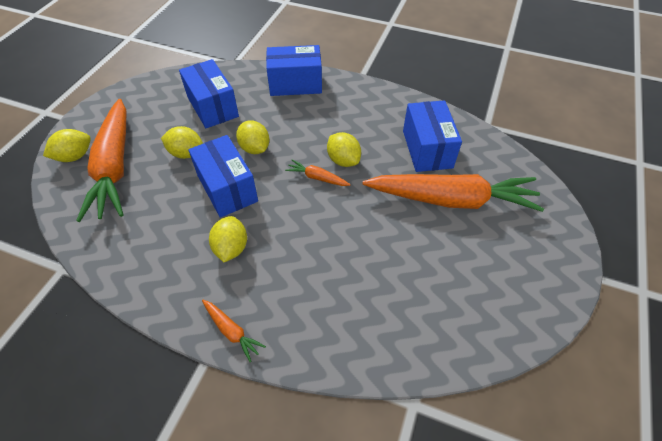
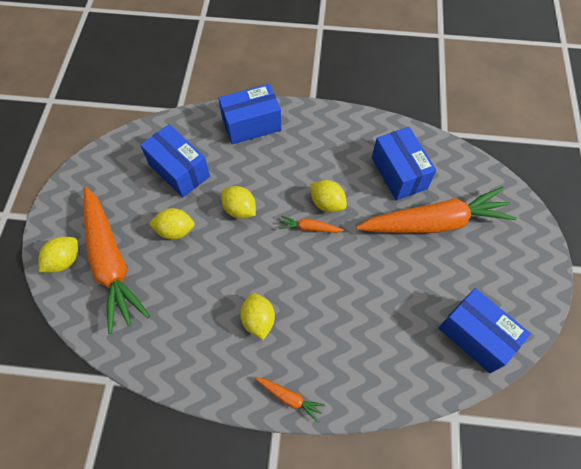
camera: 15 degrees left, 10 degrees up
(227, 188) = (230, 259): blue box -> blue box (475, 335)

